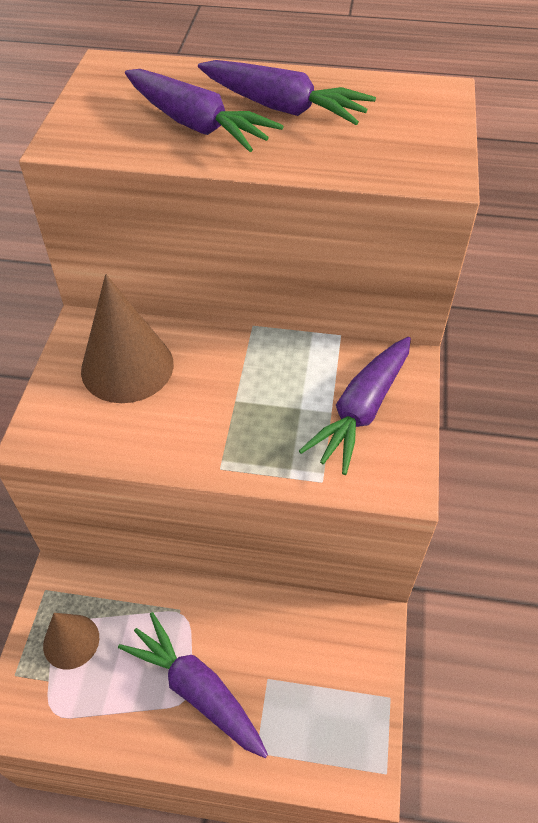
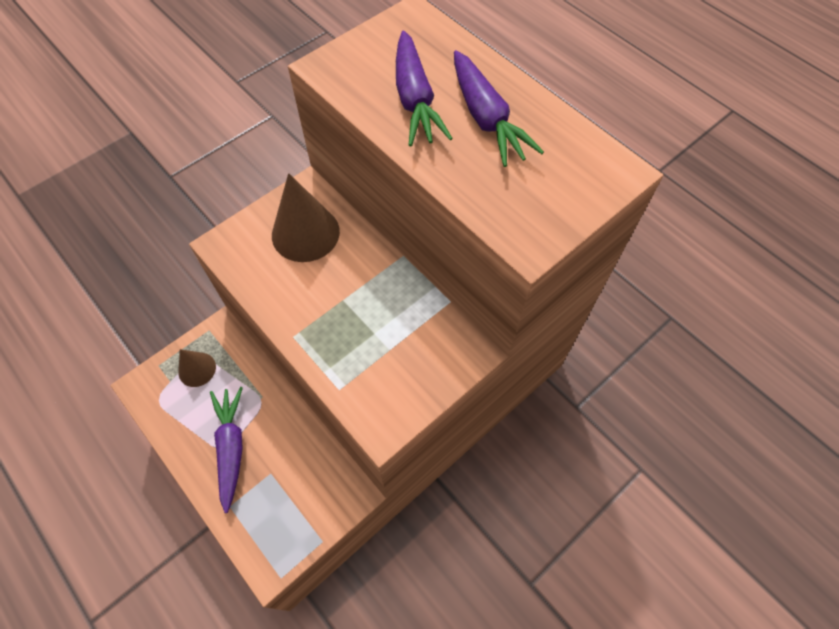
camera: 40 degrees right, 10 degrees up
(361, 410) = (408, 363): purple carrot -> none

